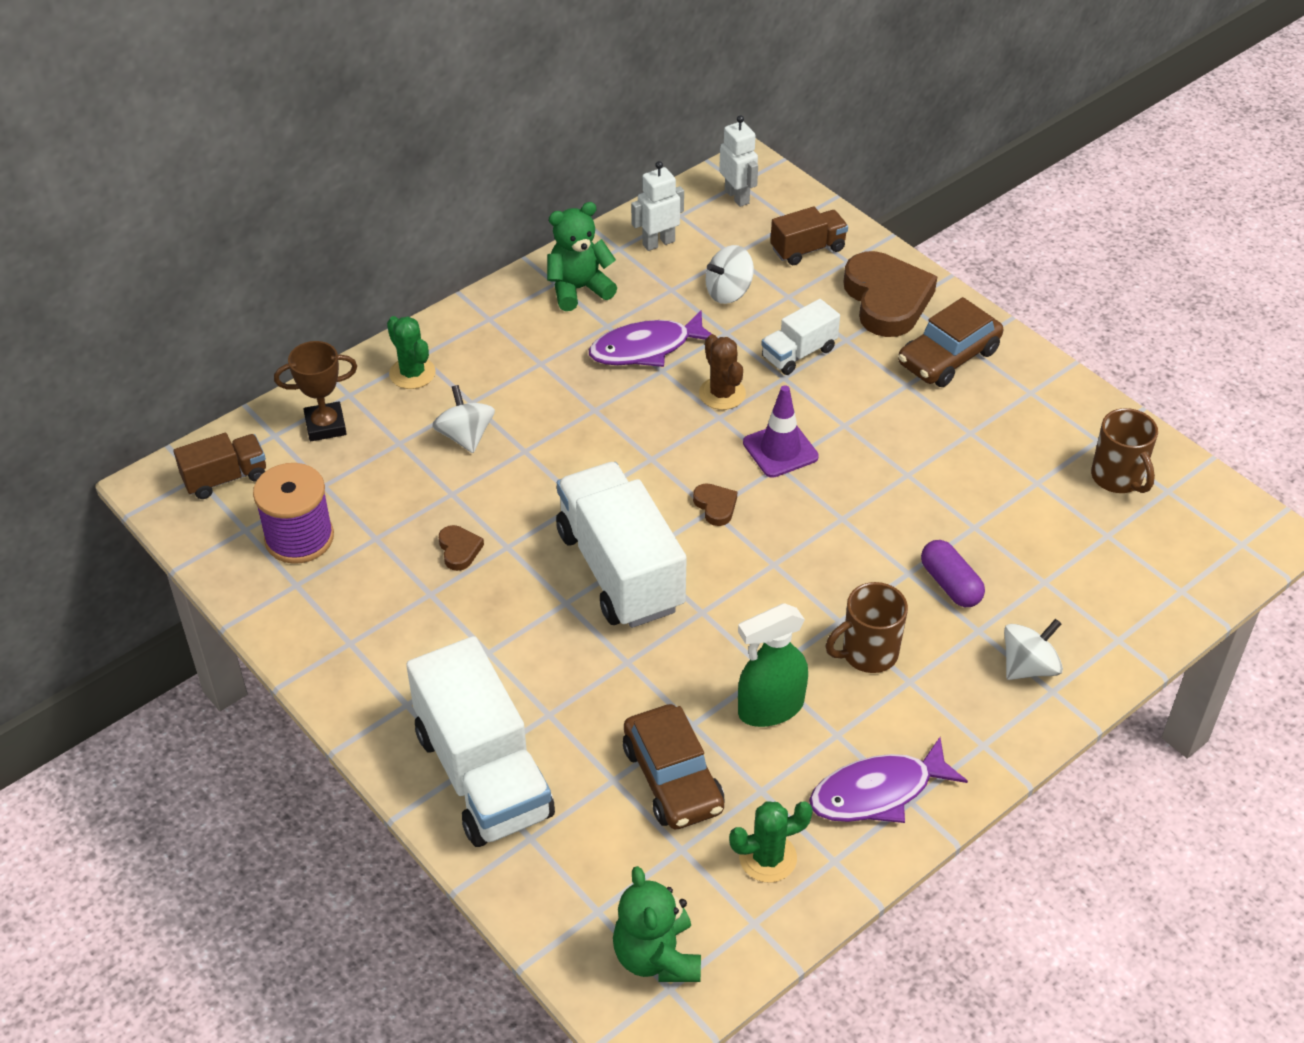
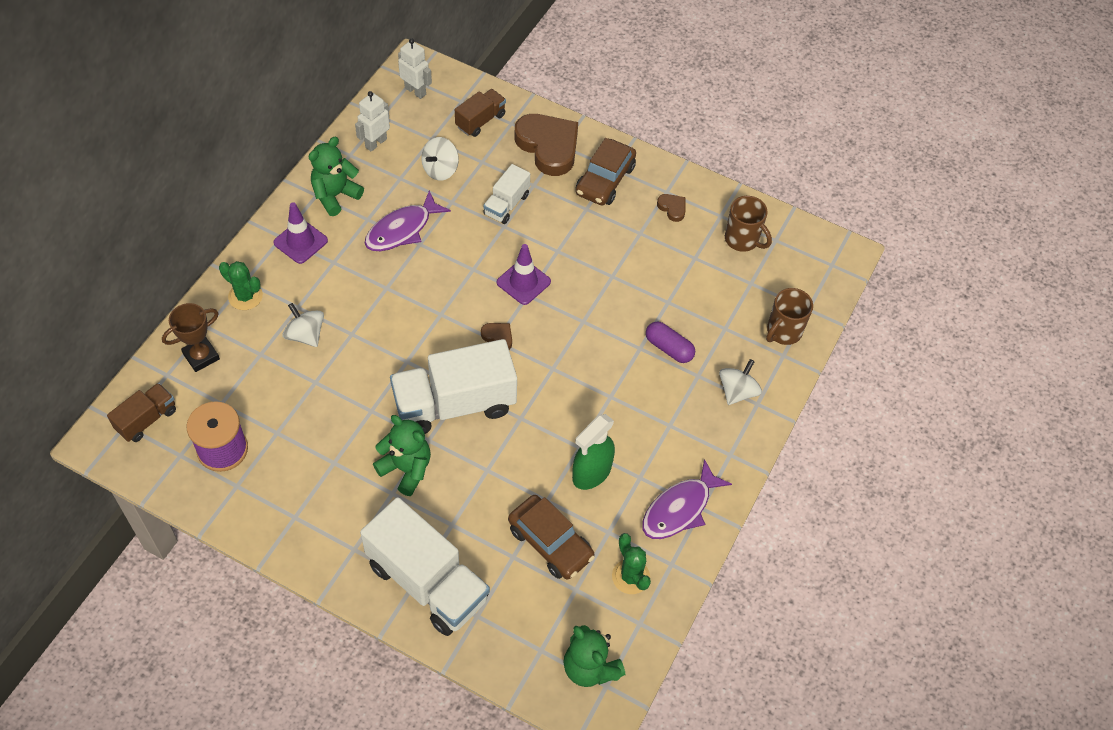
camera: 25 degrees left, 10 degrees up
(459, 550) = (339, 423): brown heart -> brown heart (672, 208)
(510, 330) = (300, 242): none -> purple traffic cone
(520, 629) = (406, 469): none -> green teddy bear
(620, 570) = (454, 404): white truck -> white truck turned 60 degrees counterclockwise
(722, 394) = (468, 250): brown cactus -> none
(767, 858) = (630, 576): green cactus -> green cactus turned 75 degrees counterclockwise
(868, 653) = (637, 414): brown mug -> brown mug (783, 332)

